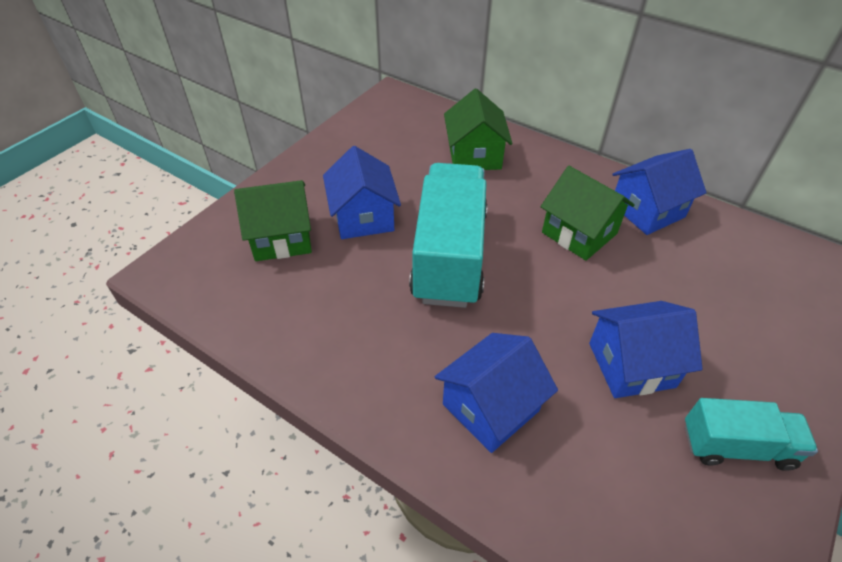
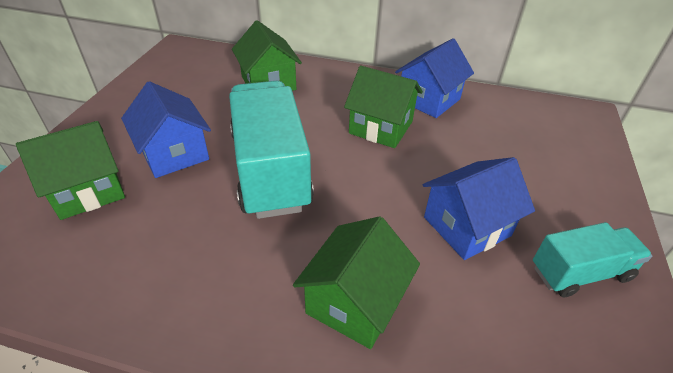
camera: 20 degrees left, 5 degrees down
(490, 407) = (355, 302): blue house -> green house

